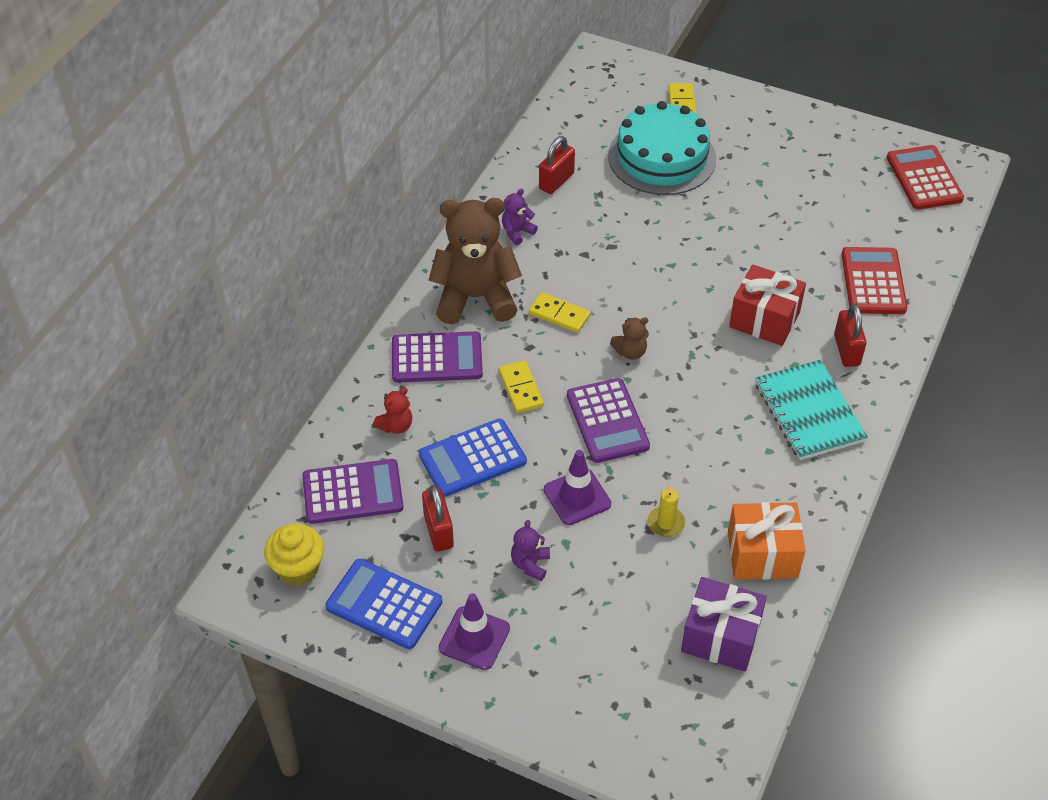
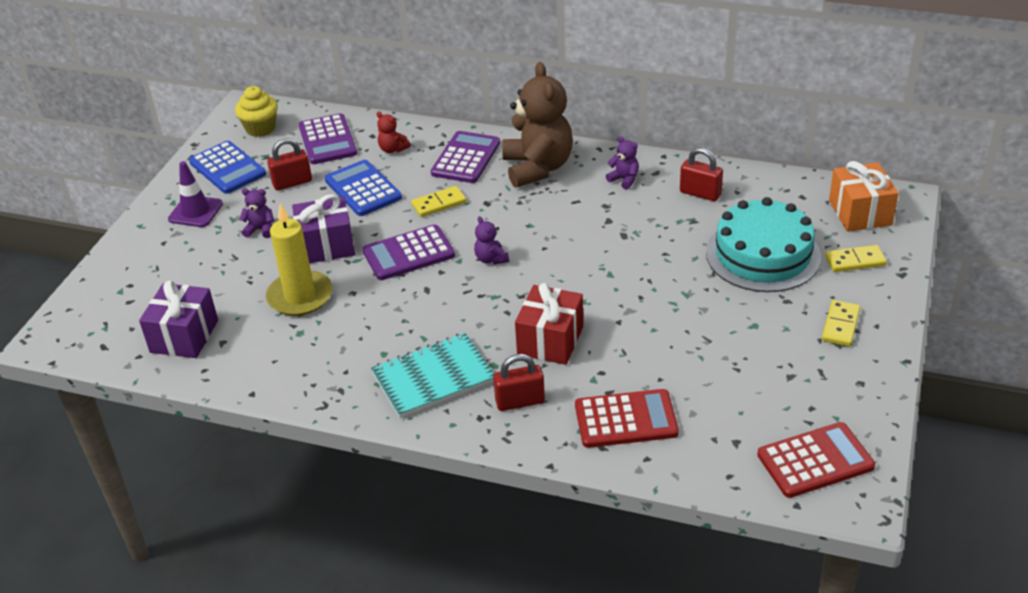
camera: 85 degrees right, 10 degrees down
(384, 604) = (228, 168): blue calculator -> blue calculator turned 120 degrees clockwise
(437, 358) = (465, 158): purple calculator -> purple calculator turned 150 degrees counterclockwise
(559, 314) = (528, 214): yellow domino -> yellow domino (840, 325)
(577, 497) = (326, 246): purple traffic cone -> purple gift
(630, 352) = (491, 259): brown teddy bear -> purple teddy bear
(666, 523) = (300, 296): yellow candle -> yellow candle, size x2.04
(762, 554) = (266, 355): orange gift -> orange gift (860, 213)

